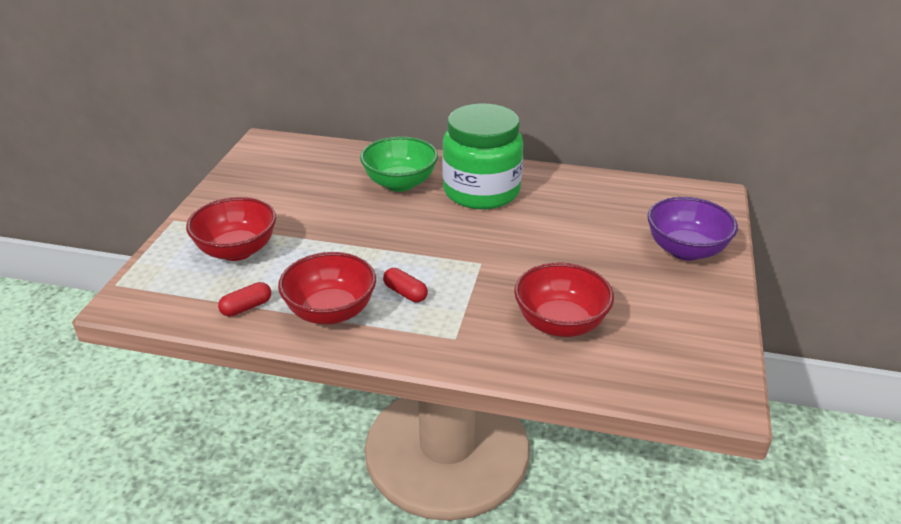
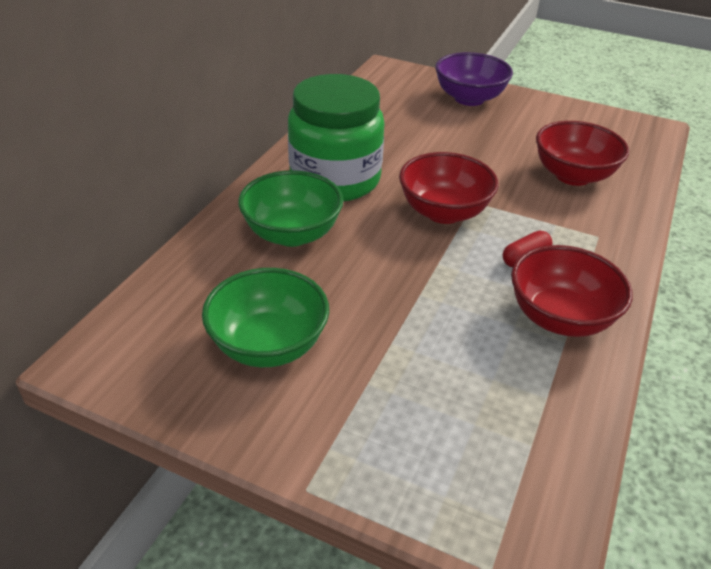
camera: 80 degrees left, 5 degrees up
(237, 250) = (417, 403): red bowl -> red bowl (443, 212)
(246, 307) = (552, 395): red capsule -> none
(283, 192) = (269, 345): none -> green bowl

